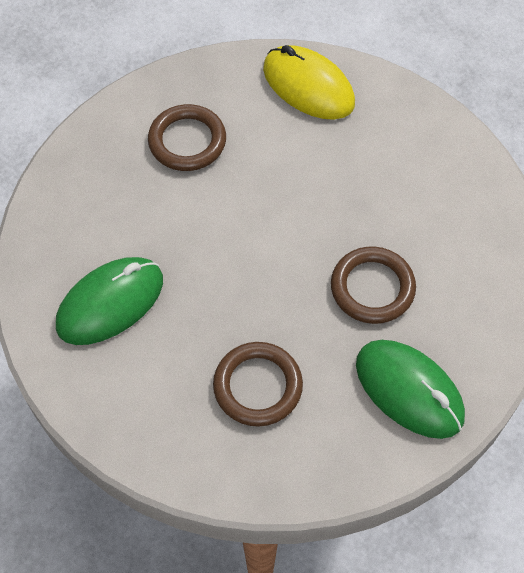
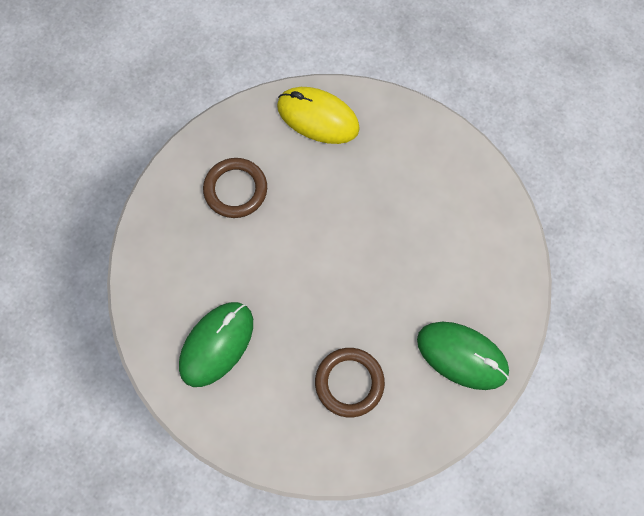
camera: 15 degrees left, 10 degrees up
(372, 288) = (413, 279): brown ring -> none

